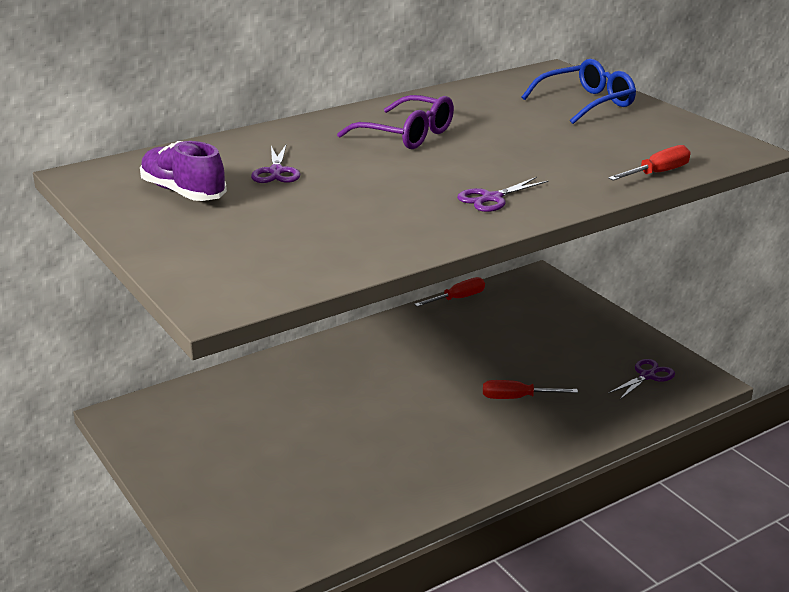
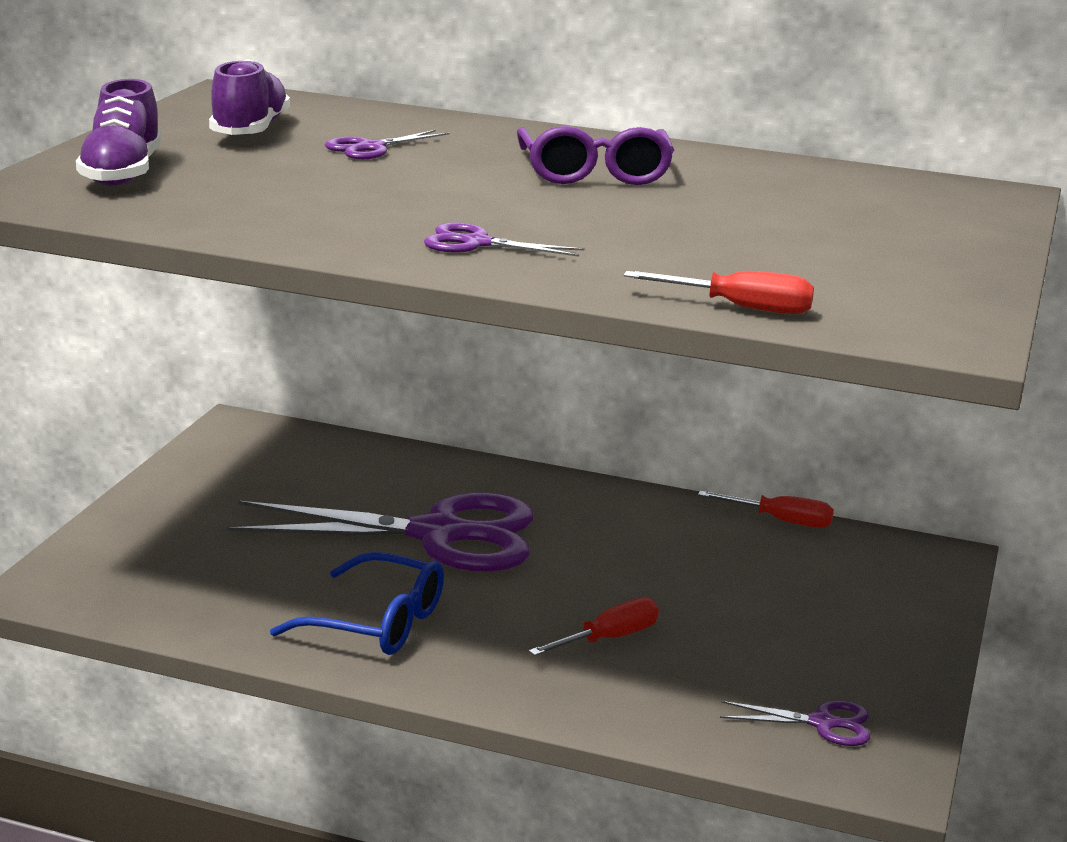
camera: 50 degrees right, 5 degrees down
(220, 254) = (122, 173): none -> purple shoe
(351, 401) = (441, 535): none -> purple scissors
(516, 398) = (609, 638): red screwdriver -> red screwdriver turned 90 degrees clockwise
(586, 103) = (917, 229): blue glasses -> blue glasses (376, 623)

